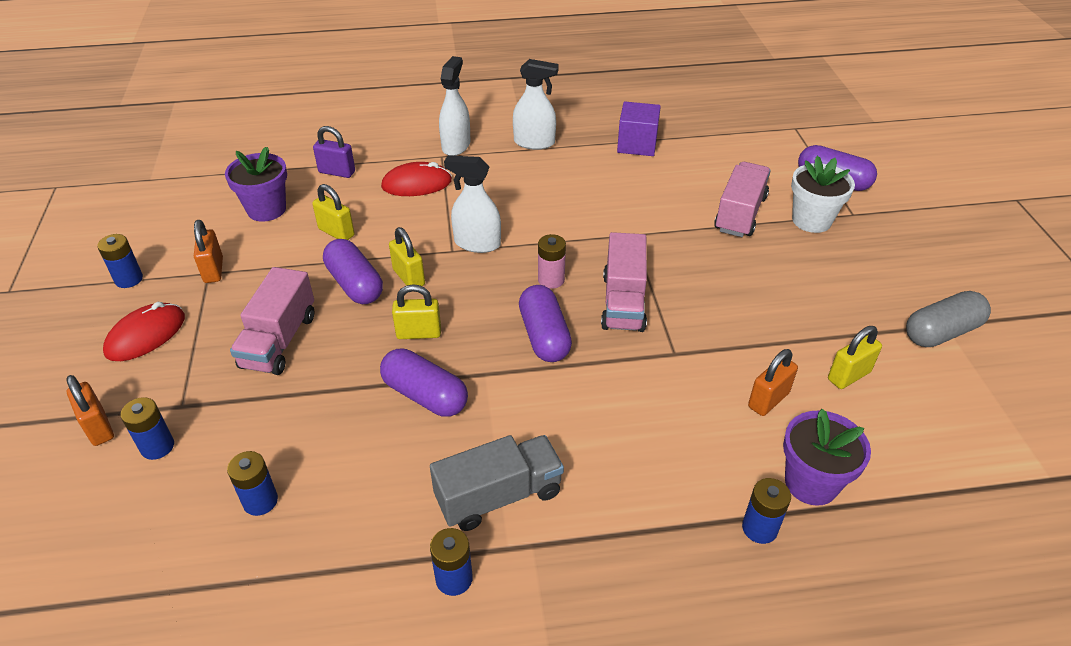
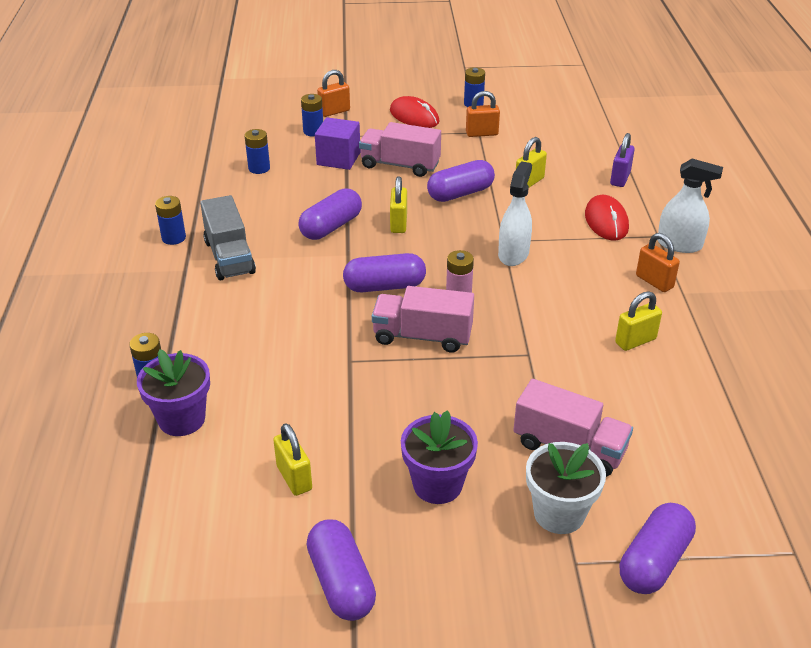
camera: 95 degrees right, 5 degrees down
(266, 209) = (560, 149): purple flower pot -> purple flower pot (437, 485)
(409, 277) = (467, 218): yellow padlock -> yellow padlock (635, 341)
(534, 142) = (697, 297): white spray bottle -> none
(637, 144) = (710, 378): purple cube -> purple cube (338, 158)
(768, 400) = (278, 412): orange padlock -> orange padlock (654, 282)
(941, 332) = (341, 582): grey capsule -> purple capsule

